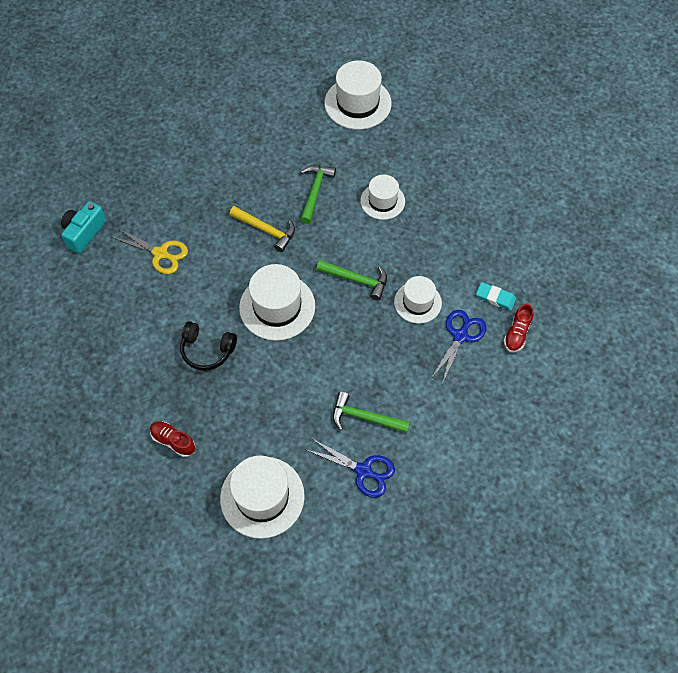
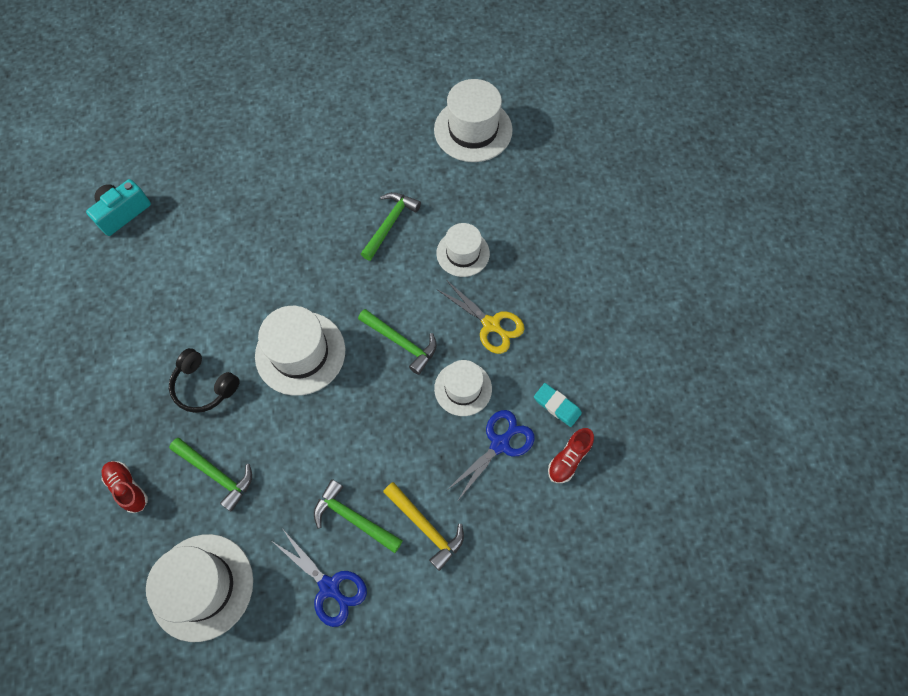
camera: 15 degrees right, 5 degrees up
(160, 253) = (195, 257): yellow scissors -> yellow scissors (491, 325)
(242, 413) = (216, 474): none -> green hammer
(266, 230) = (320, 257): yellow hammer -> yellow hammer (426, 527)

